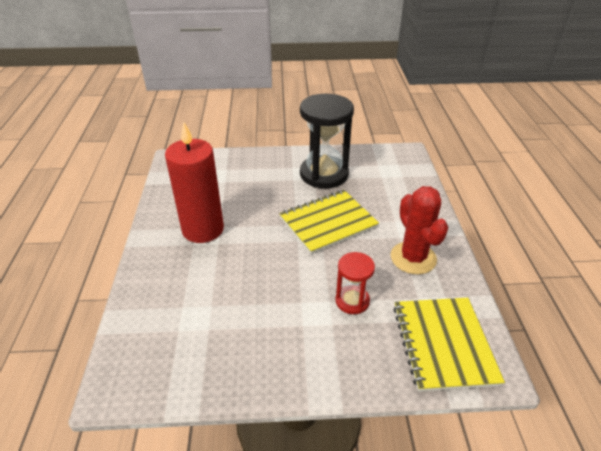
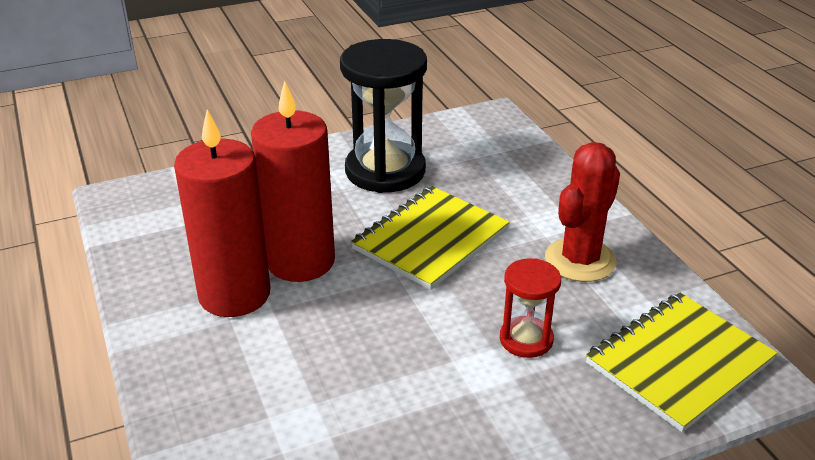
camera: 20 degrees left, 5 degrees down
(248, 218) = (300, 261): none -> red candle
(413, 258) = (580, 260): red cactus -> red cactus turned 75 degrees clockwise
(443, 344) = (679, 362): yellow notebook -> yellow notebook turned 75 degrees clockwise

